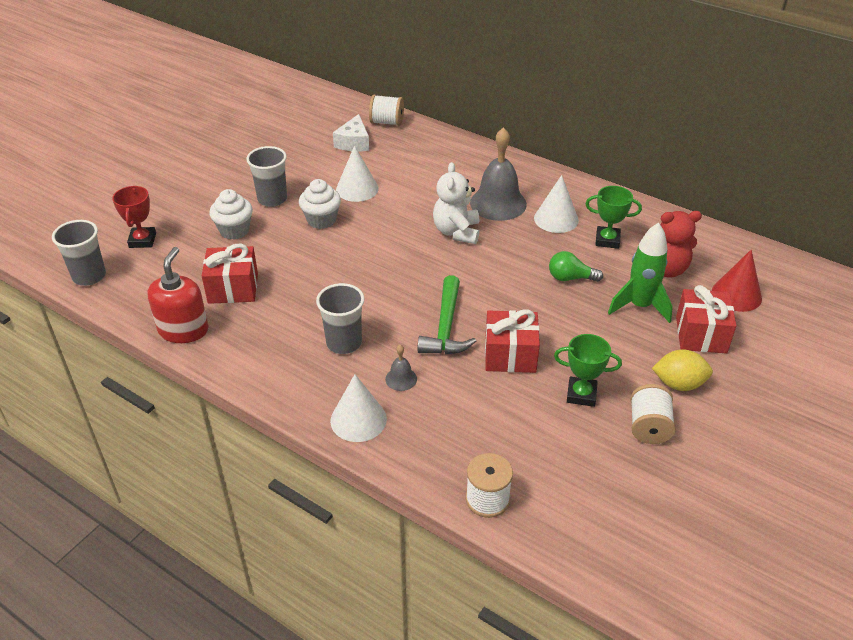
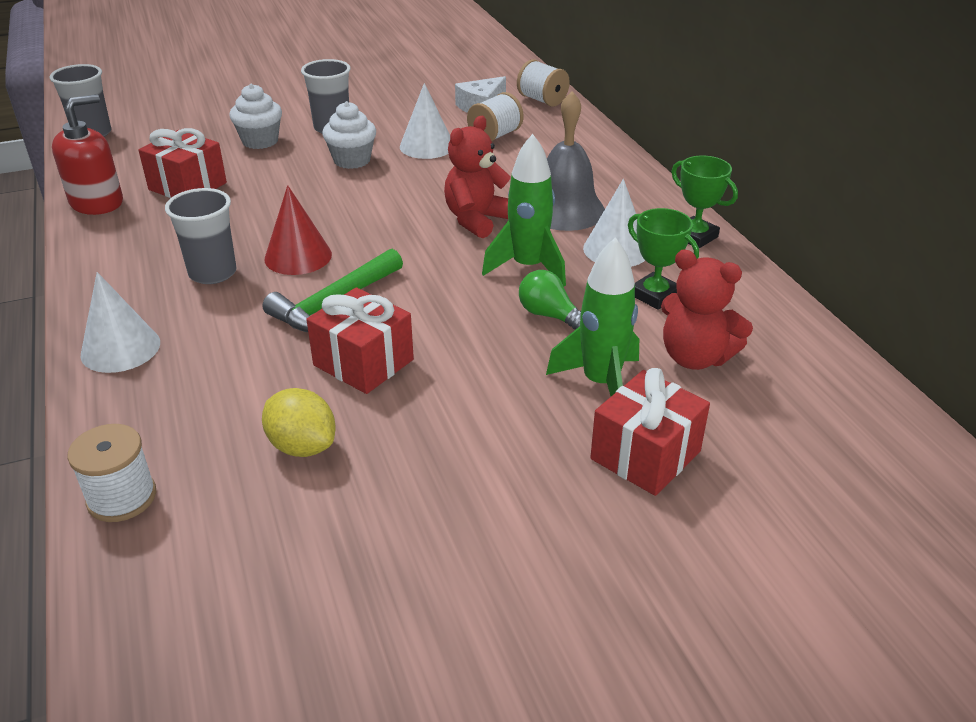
camera: 35 degrees right, 5 degrees down
(142, 240) = (174, 122): red trophy -> none
(401, 379) = (216, 331): grey bell -> none
(456, 232) = (477, 220): white teddy bear -> red teddy bear
(524, 252) = (528, 267): none -> green rocket
(581, 394) = (387, 444): green trophy -> green trophy (695, 237)
(648, 427) = (420, 527): white spool -> white spool (495, 136)
(678, 384) = (532, 498): yellow lemon -> yellow lemon (302, 446)
(736, 295) = (767, 432): red cone -> red cone (298, 256)

